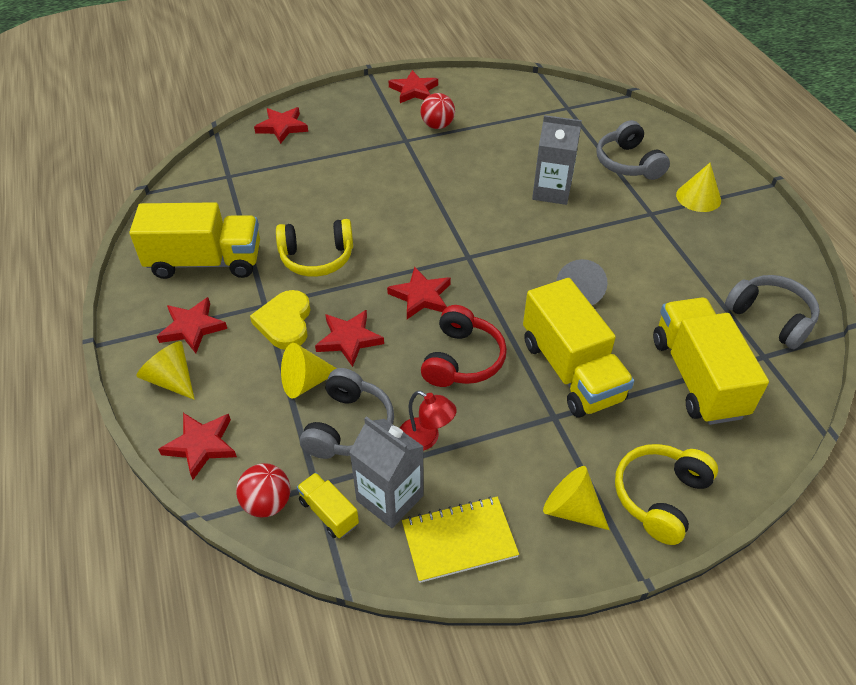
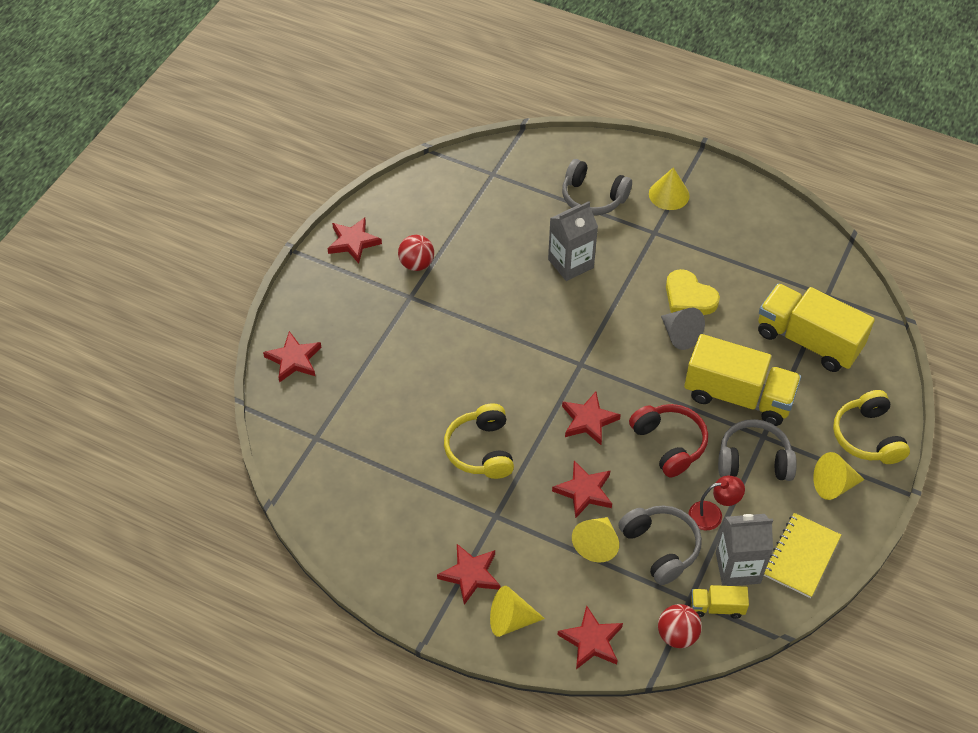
camera: 45 degrees left, 5 degrees up
(205, 262) = (406, 521): yellow truck -> none
(285, 322) = (527, 516): yellow heart -> yellow heart (689, 297)
(317, 258) = (481, 450): yellow headphones -> yellow headphones turned 135 degrees clockwise
(771, 318) = (804, 262): grey headphones -> grey headphones (753, 460)

